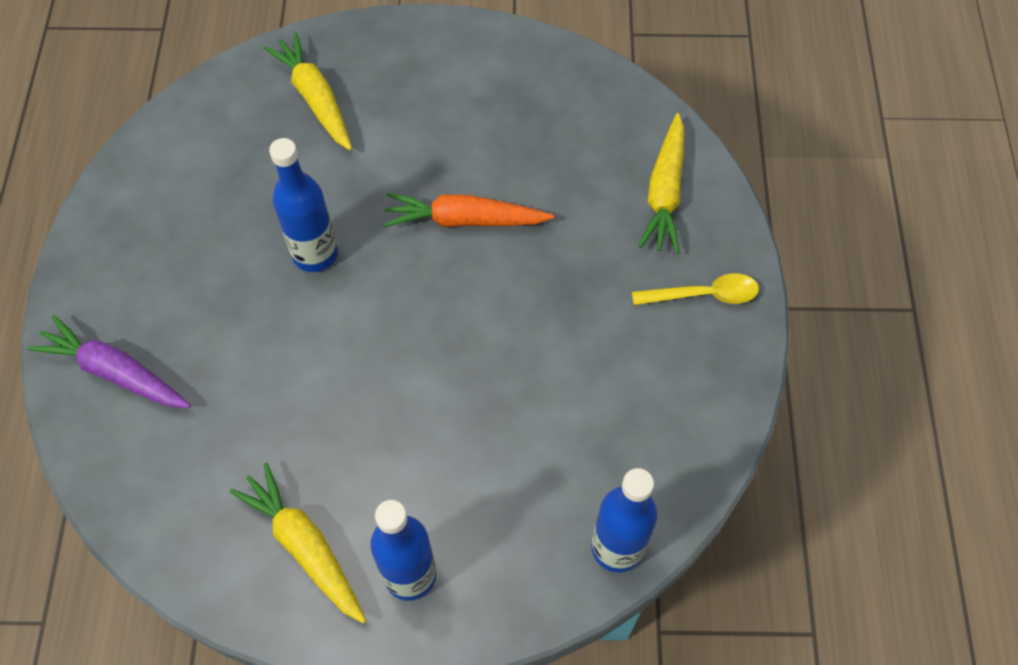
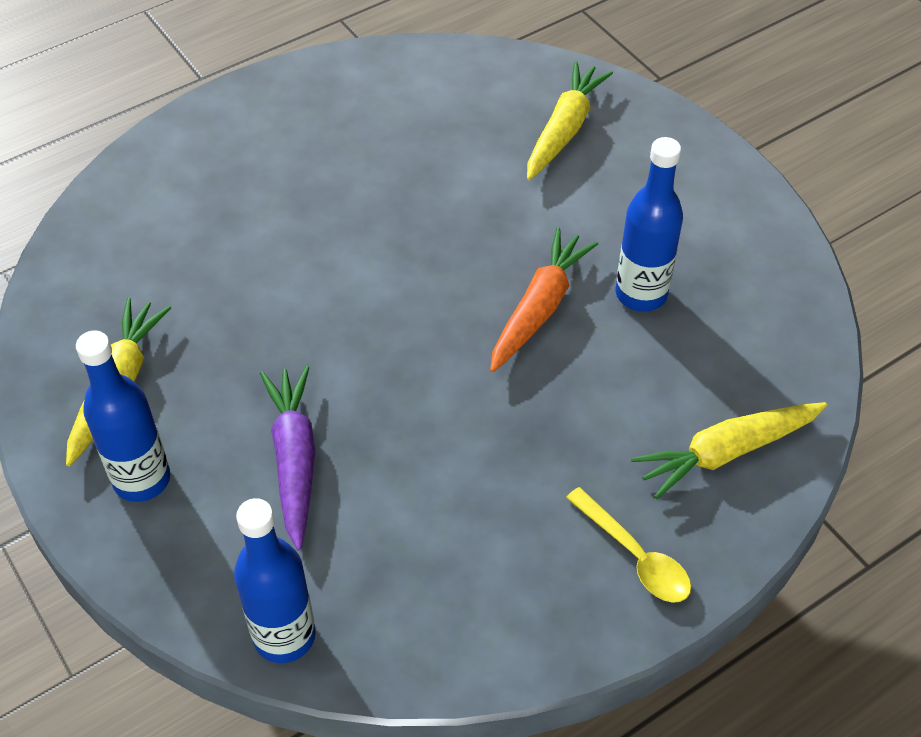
camera: 55 degrees right, 10 degrees down
(115, 372) = (187, 168): purple carrot -> purple carrot (294, 460)
(315, 254) = (406, 224): blue bottle -> blue bottle (641, 294)
(465, 220) = (539, 308): orange carrot -> orange carrot turned 60 degrees clockwise

